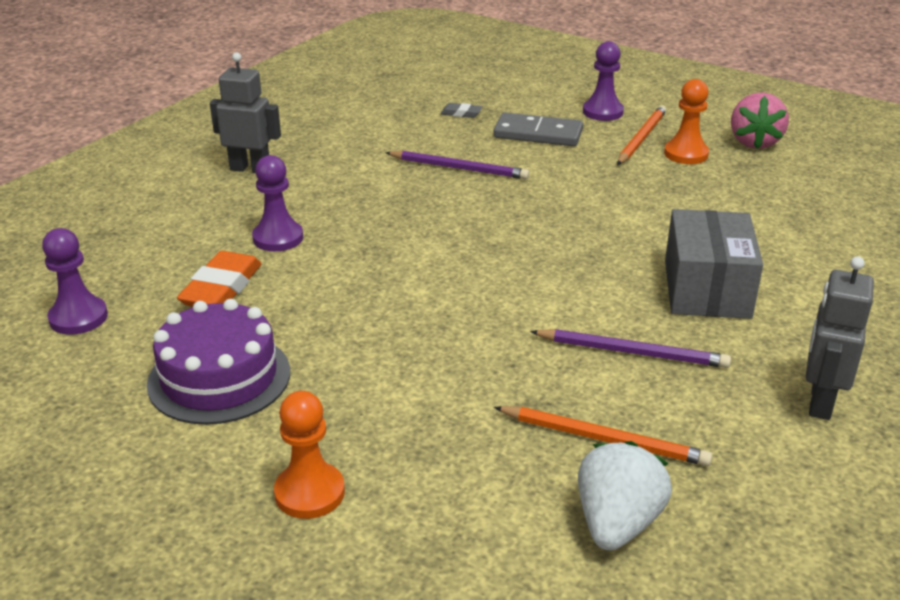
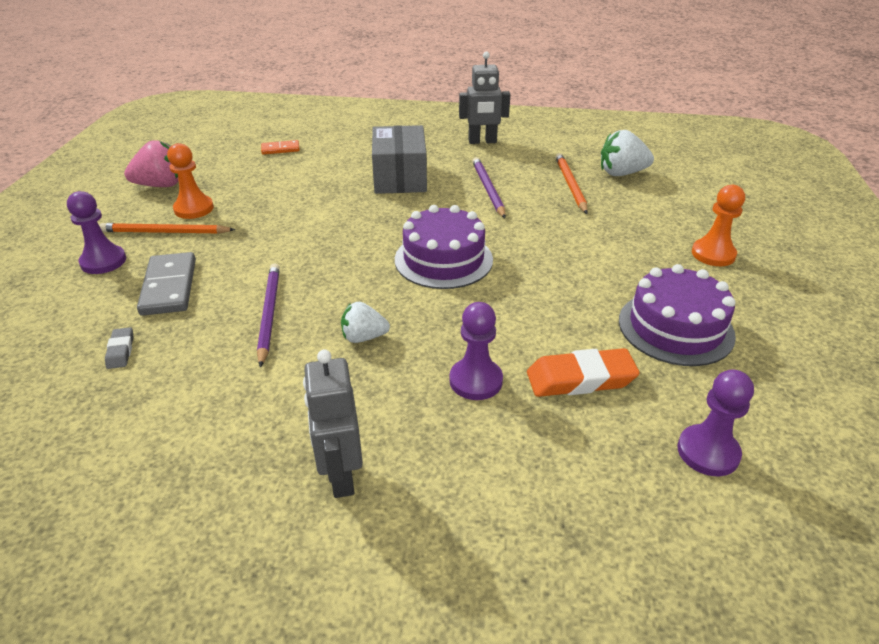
camera: 115 degrees left, 5 degrees up
(385, 202) = (364, 337): none -> white strawberry
(476, 270) = (443, 259): none -> purple cake
(706, 289) = (400, 177): grey box -> grey box turned 75 degrees counterclockwise
(839, 219) = (280, 149): none -> orange domino

